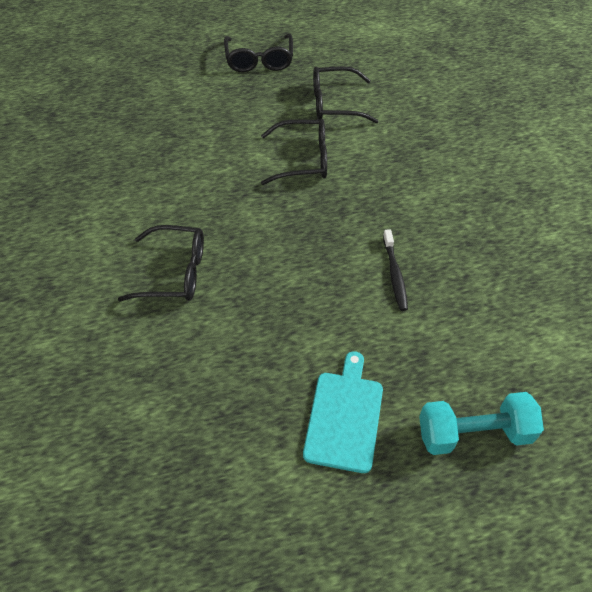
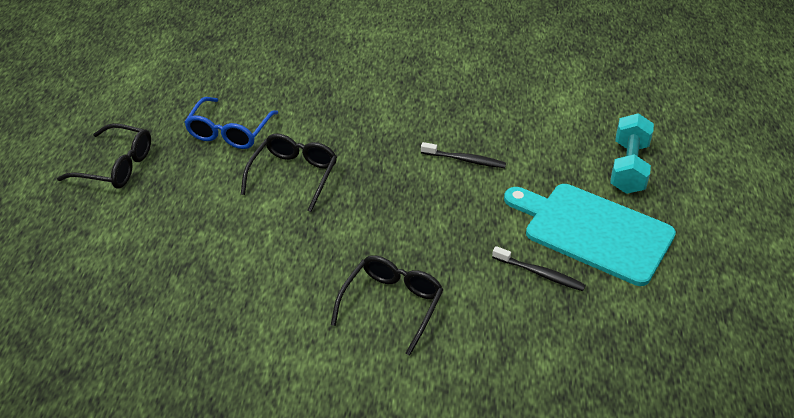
camera: 70 degrees left, 10 degrees down
(259, 379) = (540, 273): none -> black toothbrush
(335, 104) = (229, 132): black glasses -> blue glasses
(344, 416) = (593, 231): turquoise cutting board -> turquoise cutting board, size x1.55

